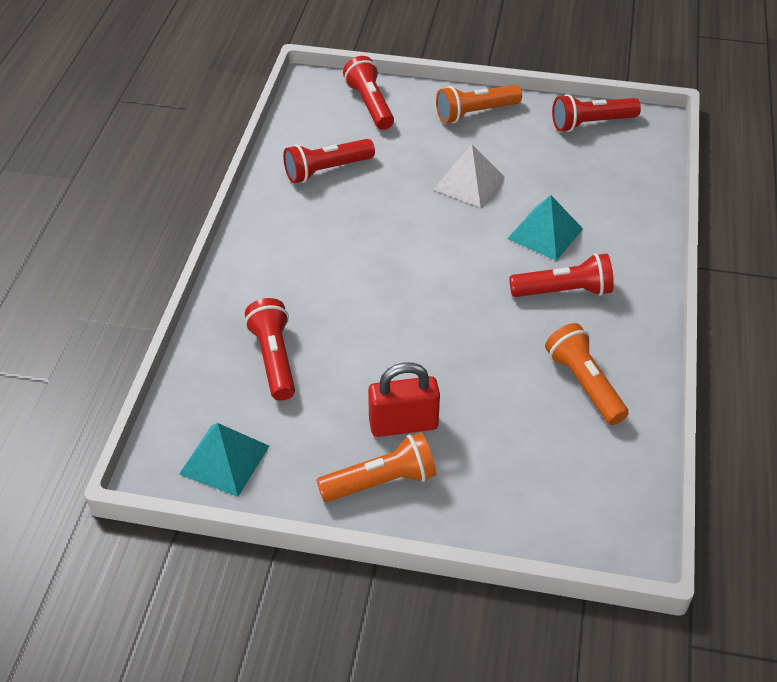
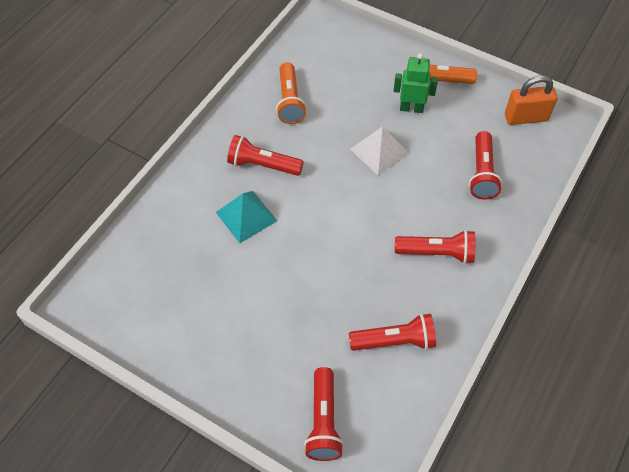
camera: 160 degrees left, 10 degrees up
(224, 460) = (526, 118): turquoise pyramid -> orange padlock
(403, 424) = (411, 108): red padlock -> green robot
(469, 183) = (278, 286): white pyramid -> white pyramid (379, 151)
(475, 113) = (227, 372): orange flashlight -> none
(591, 123) = (132, 321): red flashlight -> red flashlight (437, 253)

